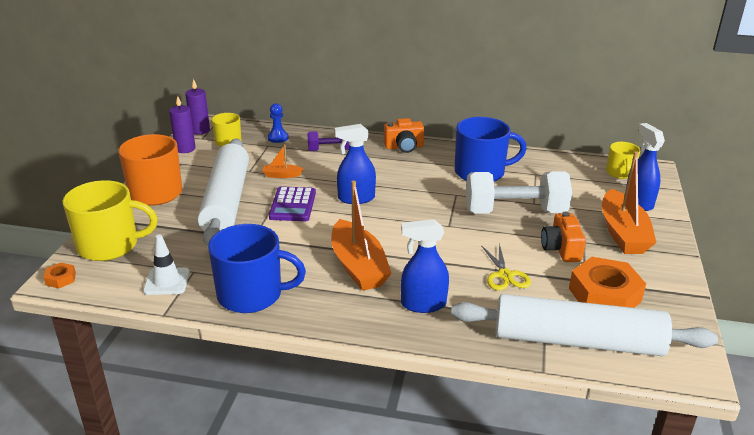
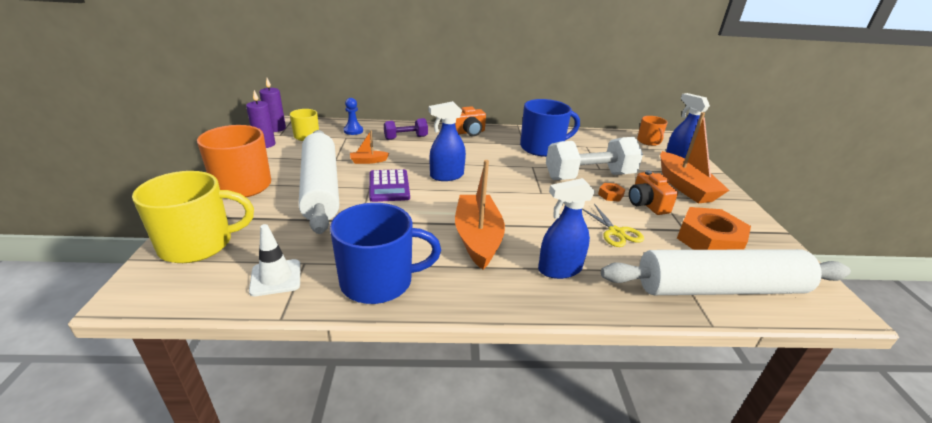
camera: 15 degrees left, 0 degrees up
(61, 279) = (139, 290): orange nut -> orange nut (610, 195)
(358, 266) = (478, 238): orange boat -> orange boat turned 150 degrees counterclockwise
(620, 173) = (648, 141): yellow mug -> orange mug

